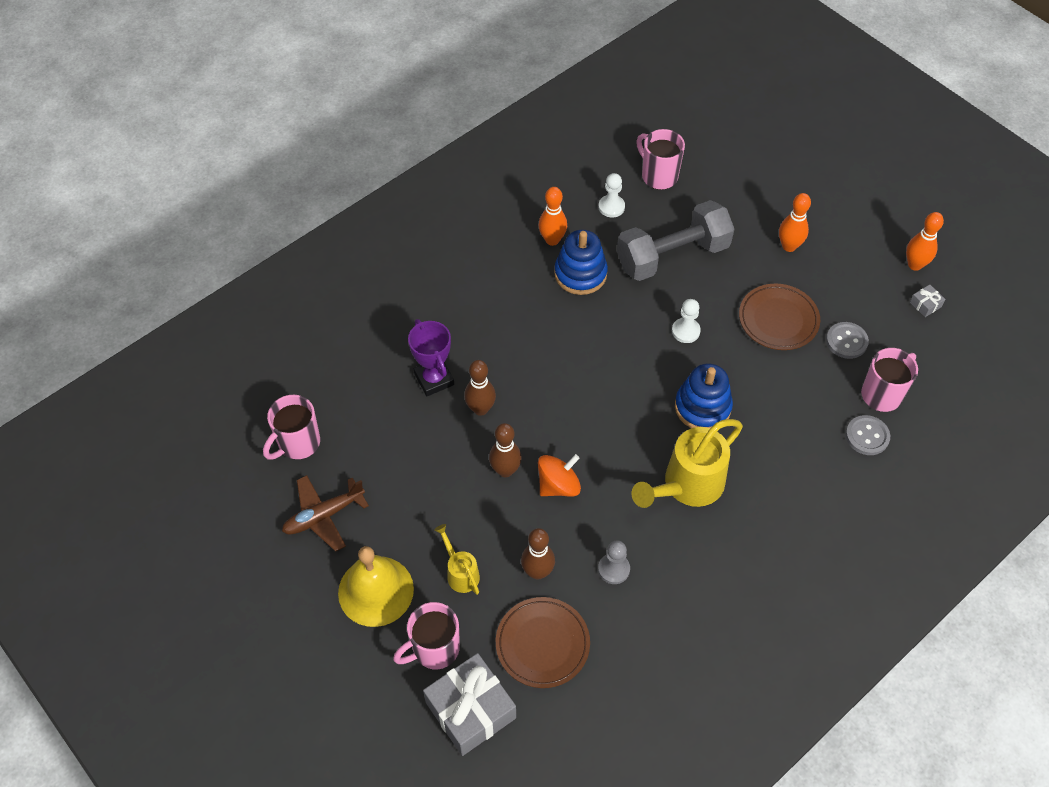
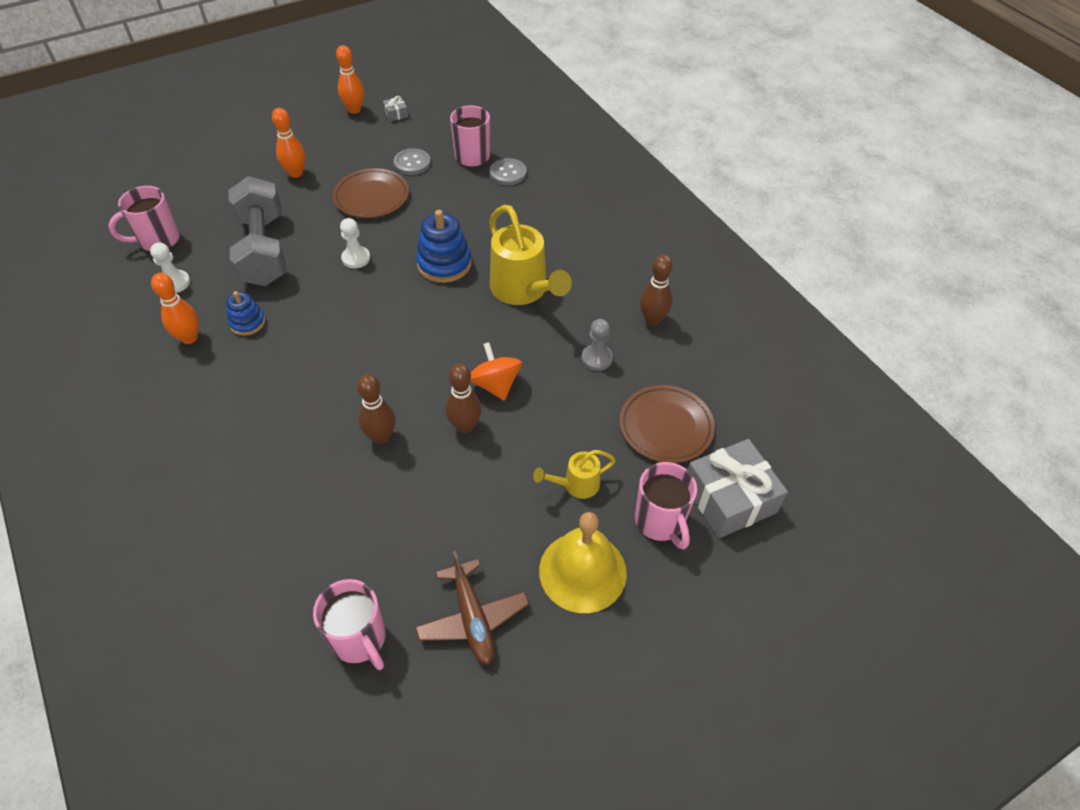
camera: 80 degrees left, 5 degrees down
(434, 379) = (324, 475): purple trophy -> none
(537, 572) = (588, 418): brown bowling pin -> brown bowling pin (652, 319)
(580, 274) = (247, 322): blue stacking toy -> blue stacking toy, size x0.60

